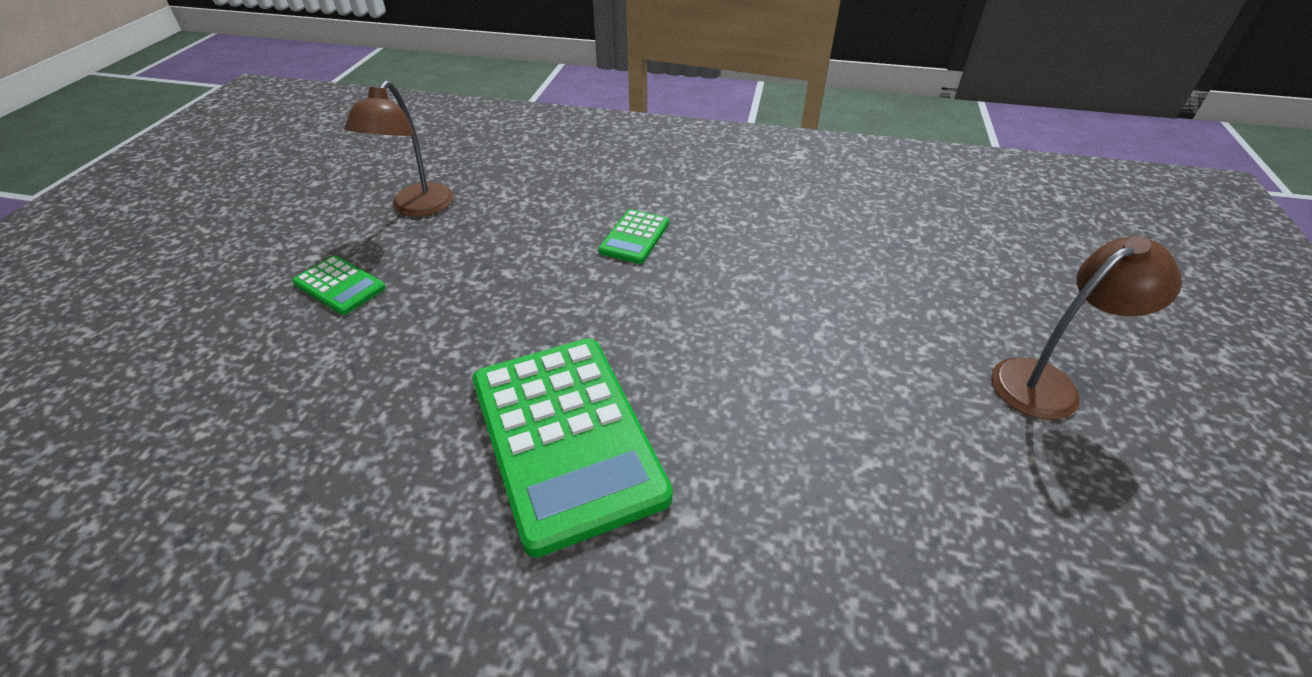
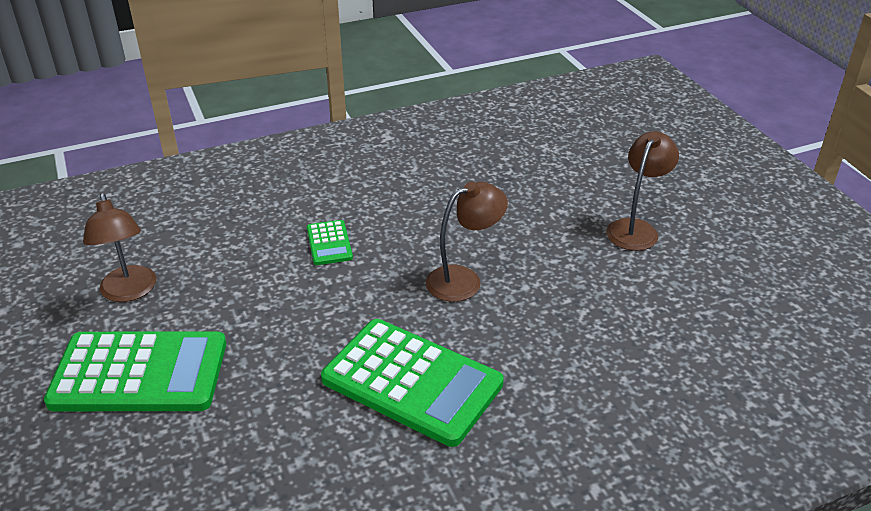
camera: 35 degrees left, 5 degrees down
(340, 286) = (139, 373): green calculator -> green calculator, size x2.16
(743, 342) = (464, 280): none -> brown lamp

